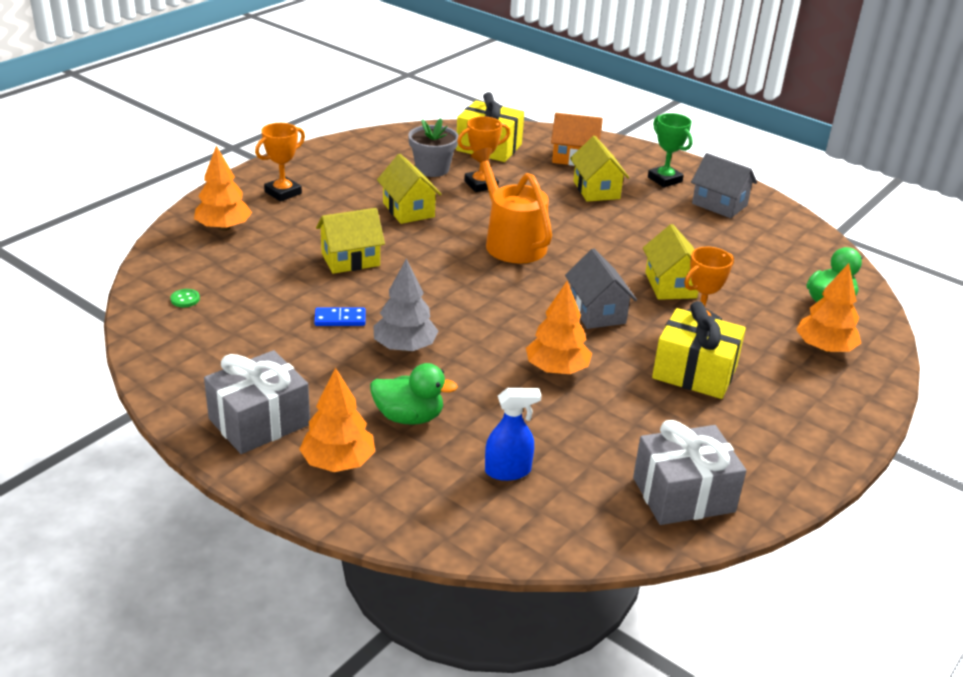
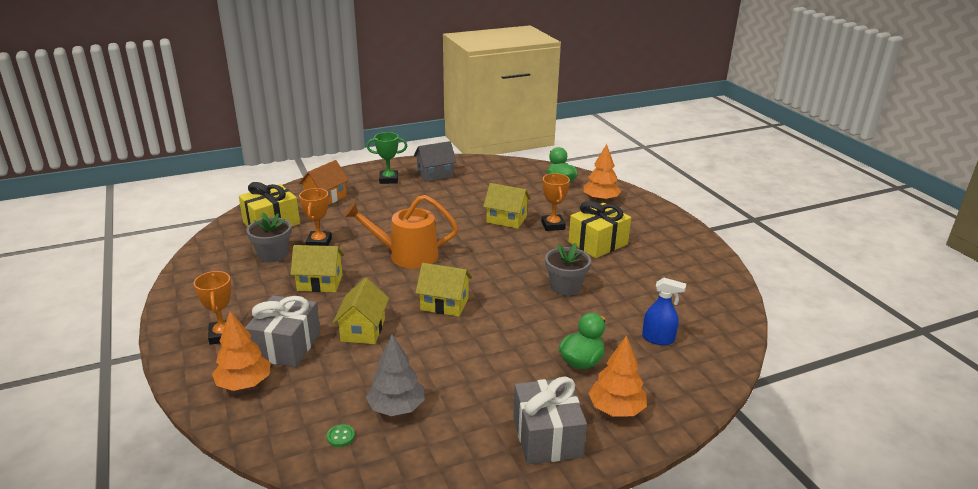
camera: 60 degrees left, 5 degrees down
(340, 319) = (441, 358): blue domino -> none
(405, 347) = (499, 339): grey tree -> grey tree (396, 408)
(508, 471) = (658, 339): blue spray bottle -> blue spray bottle turned 90 degrees clockwise
(557, 369) = (565, 287): orange tree -> grey flower pot
(596, 190) = (375, 205): yellow house -> yellow house (444, 304)
(597, 312) = (515, 252): grey house -> none
(683, 495) = (705, 286): grey gift -> grey gift (286, 346)

